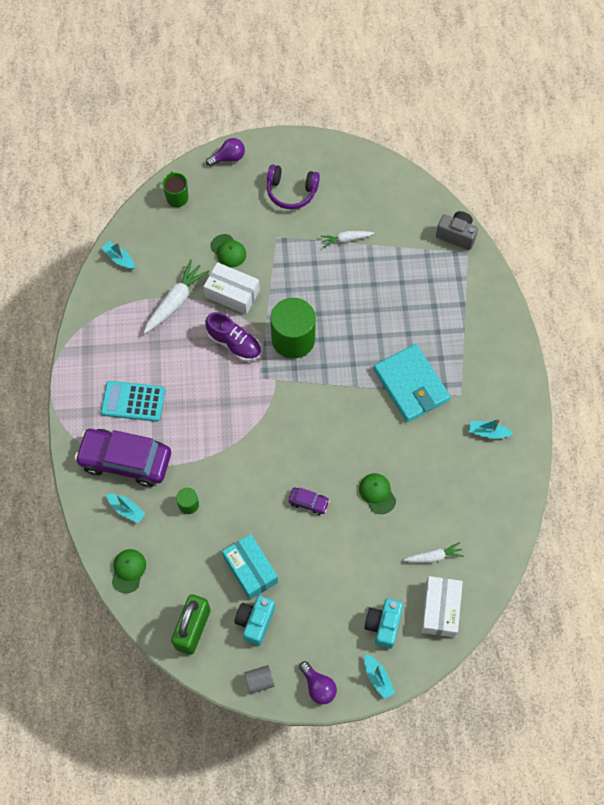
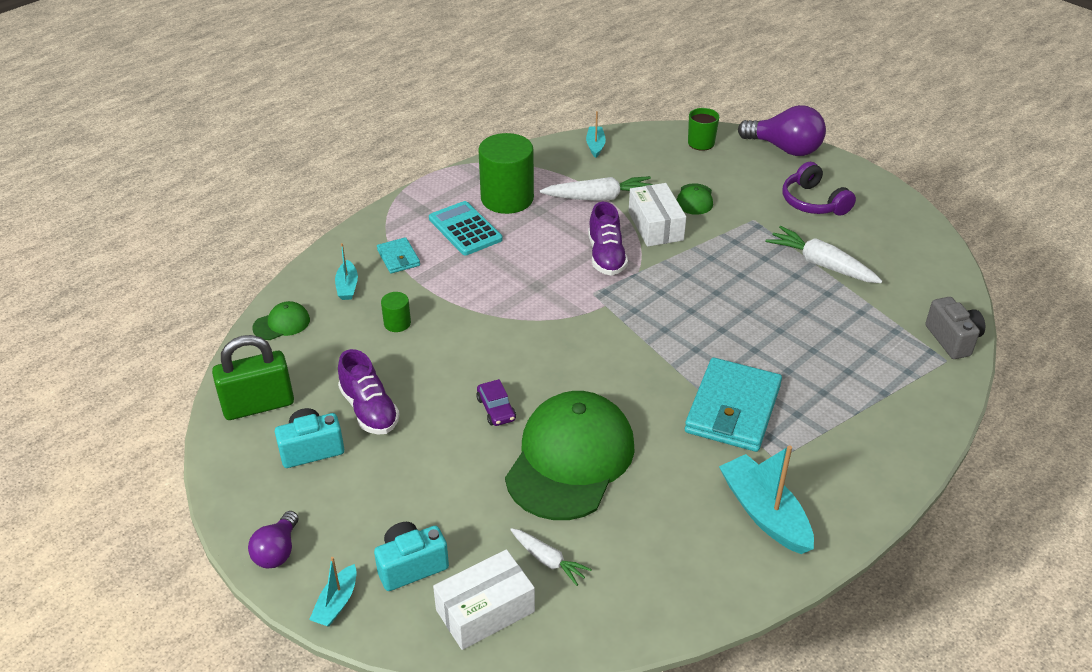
camera: 50 degrees right, 25 degrees down
(125, 460) = (398, 258): purple car -> turquoise wallet
(228, 158) = (785, 149): purple light bulb -> purple light bulb, size x1.73
(250, 570) = (369, 410): turquoise box -> purple shoe
(259, 681) = (241, 494): grey cylinder -> none
(293, 339) = (664, 291): green cylinder -> green cylinder (507, 198)
(346, 239) = (821, 264): white carrot -> white carrot, size x1.68
(377, 493) = (570, 459): green cap -> green cap, size x2.42
(488, 432) = (764, 513): turquoise boat -> turquoise boat, size x1.84

